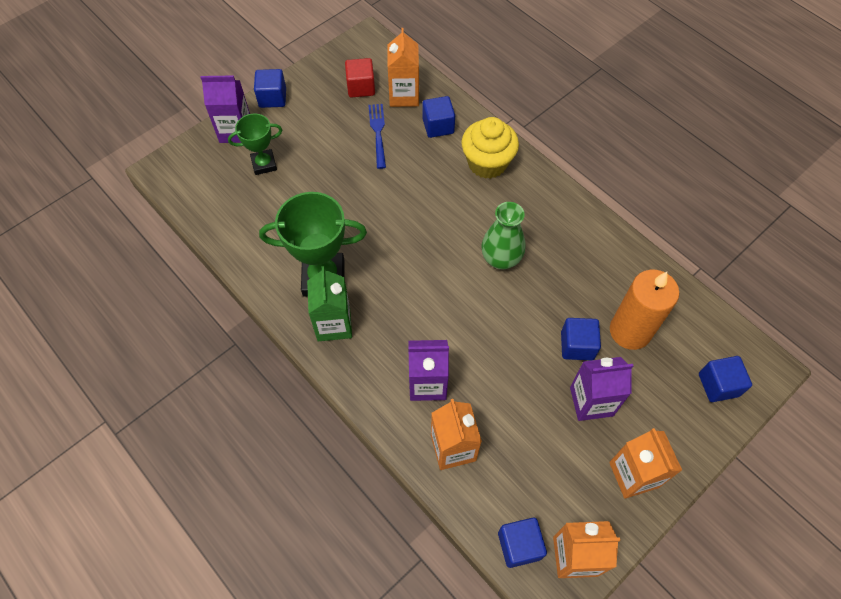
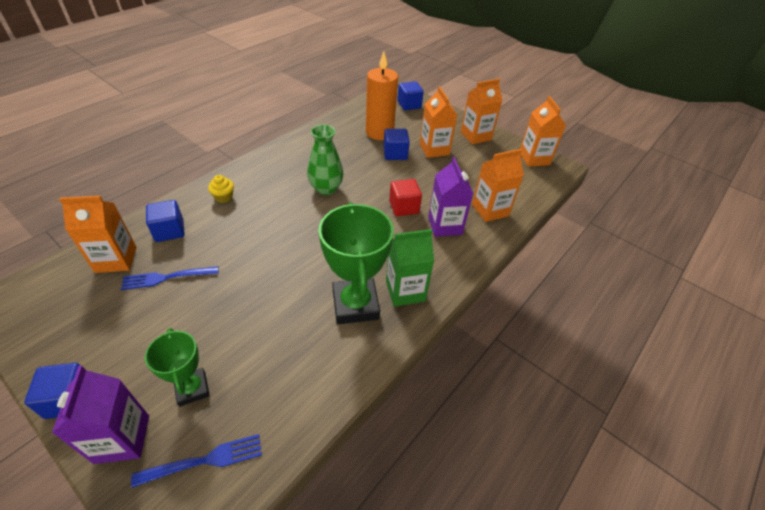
camera: 100 degrees left, 15 degrees down
(207, 177) = (205, 460): none -> blue fork
(361, 87) = (88, 299): red cube -> red cube (404, 207)
(487, 163) = (224, 197): yellow cupcake -> yellow cupcake, size x0.48
(519, 545) = (540, 180): blue cube -> none
(591, 401) = (434, 149): purple carton -> orange carton

